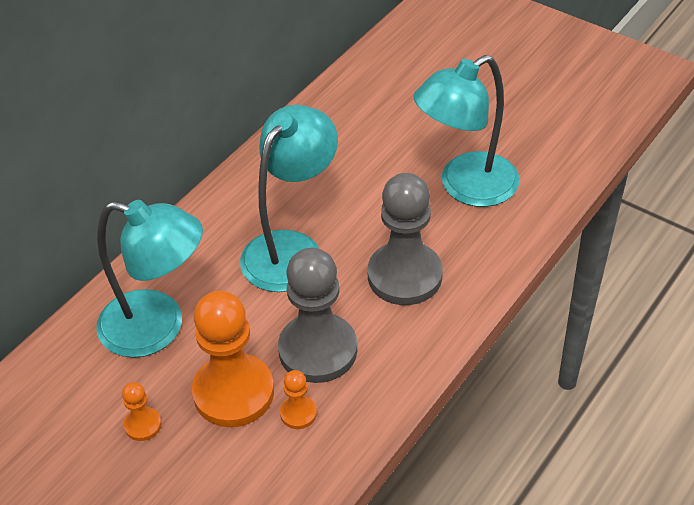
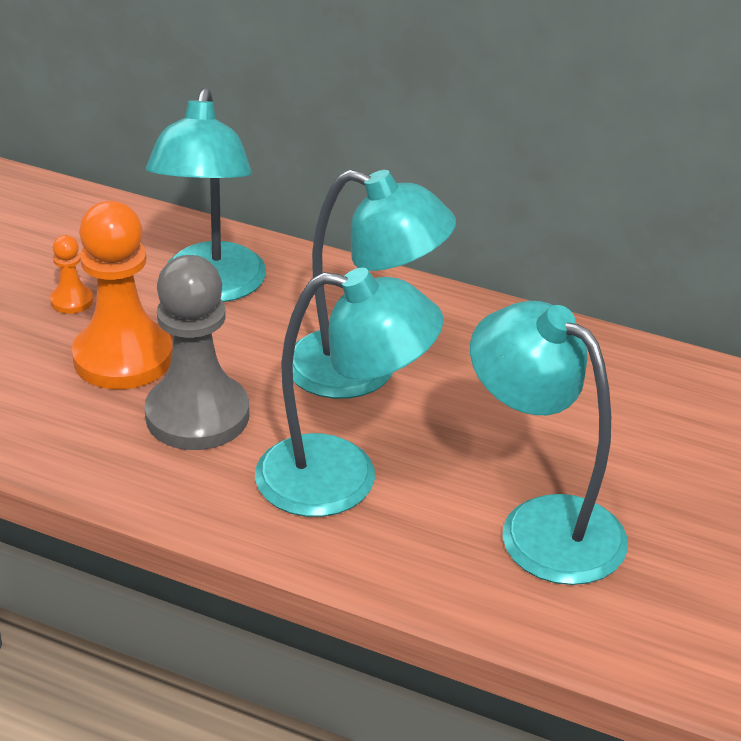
camera: 75 degrees right, 10 degrees down
(298, 413) = (97, 412): orange pawn -> none
(404, 276) = (342, 479): grey pawn -> turquoise lamp

